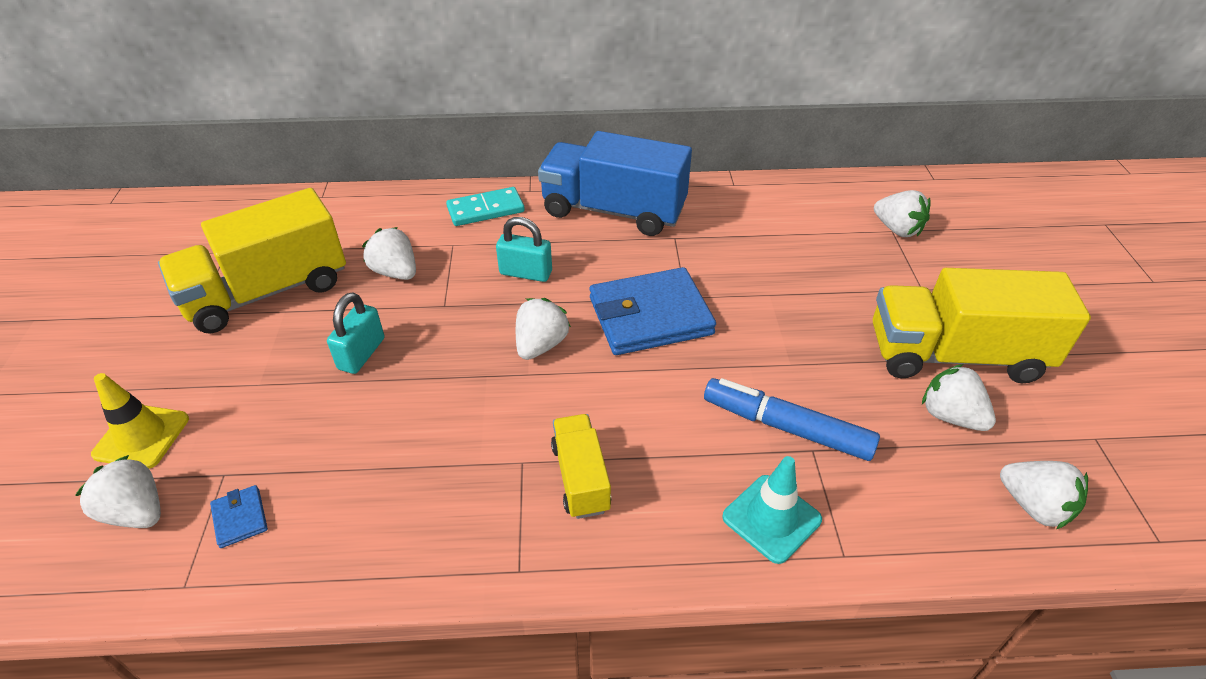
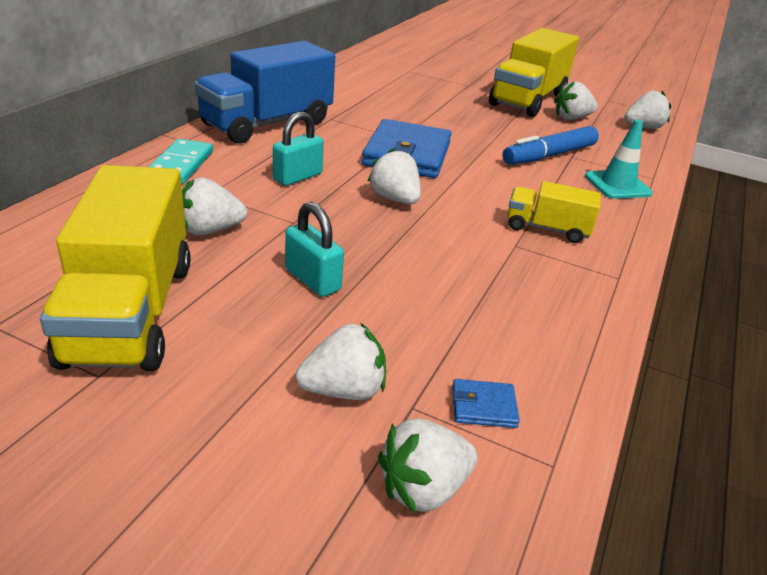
camera: 65 degrees left, 10 degrees down
(141, 436) = (294, 464): yellow traffic cone -> none
(897, 229) = (409, 69): white strawberry -> white strawberry (343, 390)

